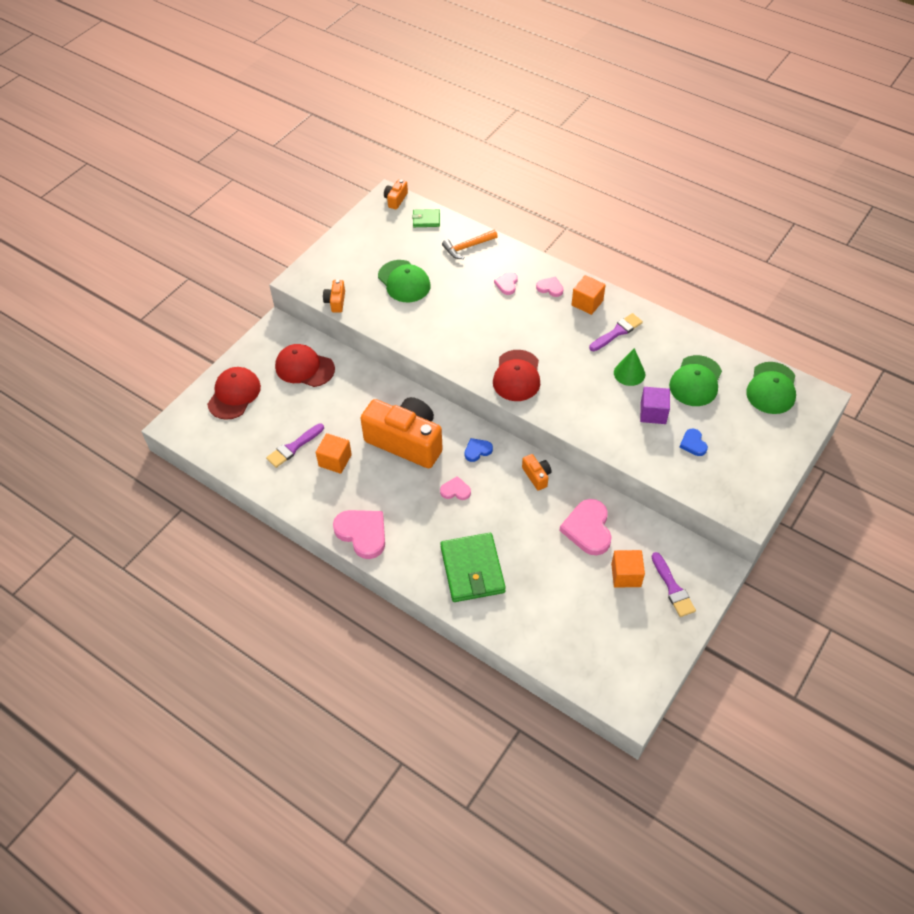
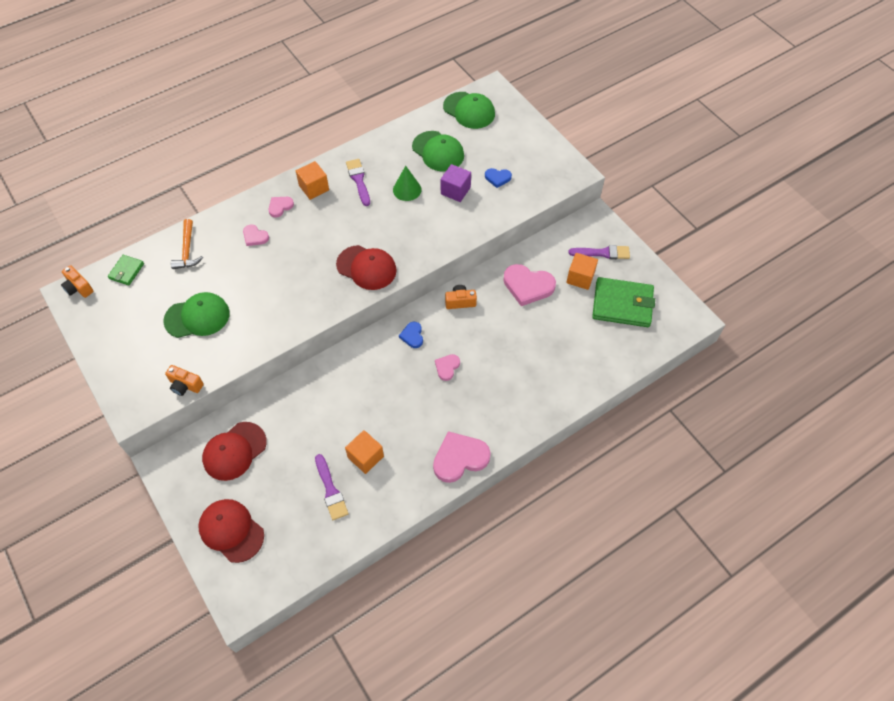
camera: 70 degrees left, 5 degrees up
(406, 441) = (374, 389): orange camera -> none
(472, 569) = (533, 382): green wallet -> green wallet (622, 304)

